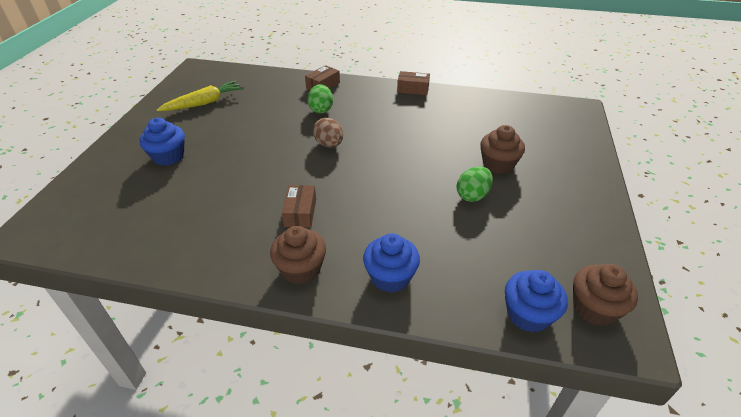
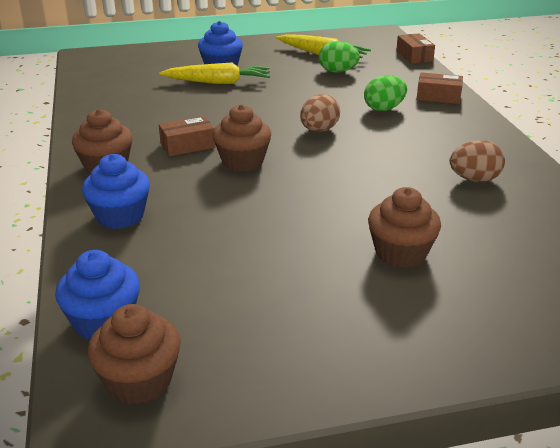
camera: 65 degrees right, 10 degrees down
(197, 166) = (218, 82): none -> yellow carrot
(348, 191) = (242, 161): none -> brown cupcake
(413, 89) = (515, 152): brown box -> brown box (414, 56)
(434, 112) = (474, 179): none -> brown egg
(472, 195) = (306, 243): green egg -> green egg (338, 71)

